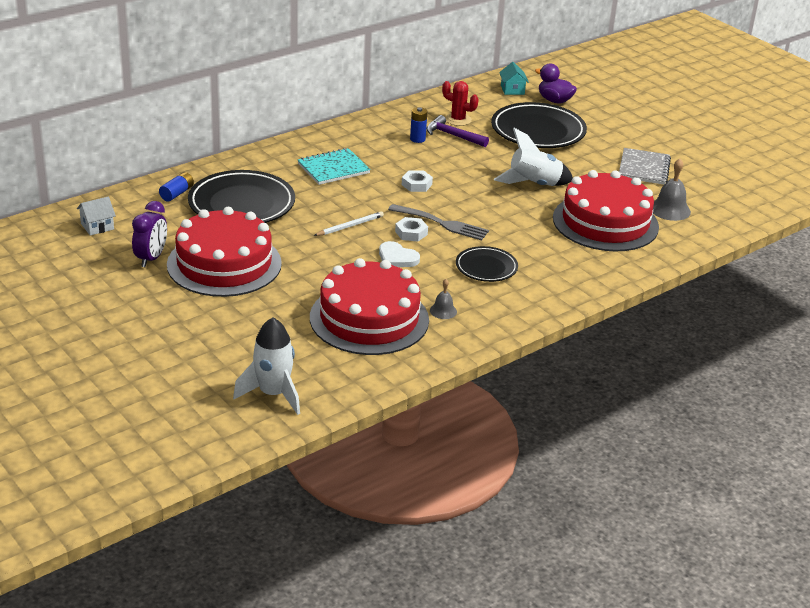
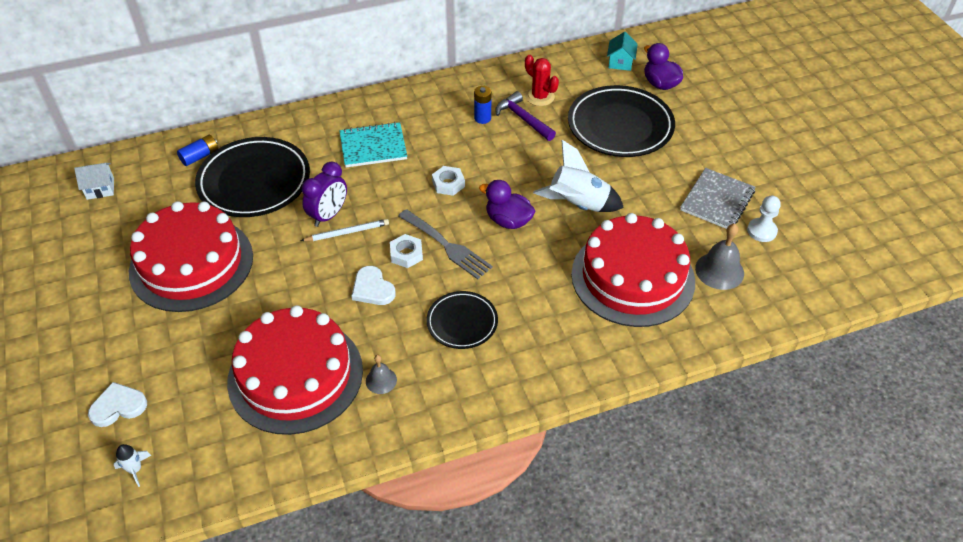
camera: 20 degrees right, 15 degrees up
(151, 258) = (125, 242): purple clock -> purple clock (328, 215)
(228, 360) = (118, 406): none -> white heart
(273, 394) = (135, 469): white rocket -> white rocket, size x0.45
(483, 201) = (508, 221): none -> purple duck
(688, 182) = (761, 231): none -> white pawn

